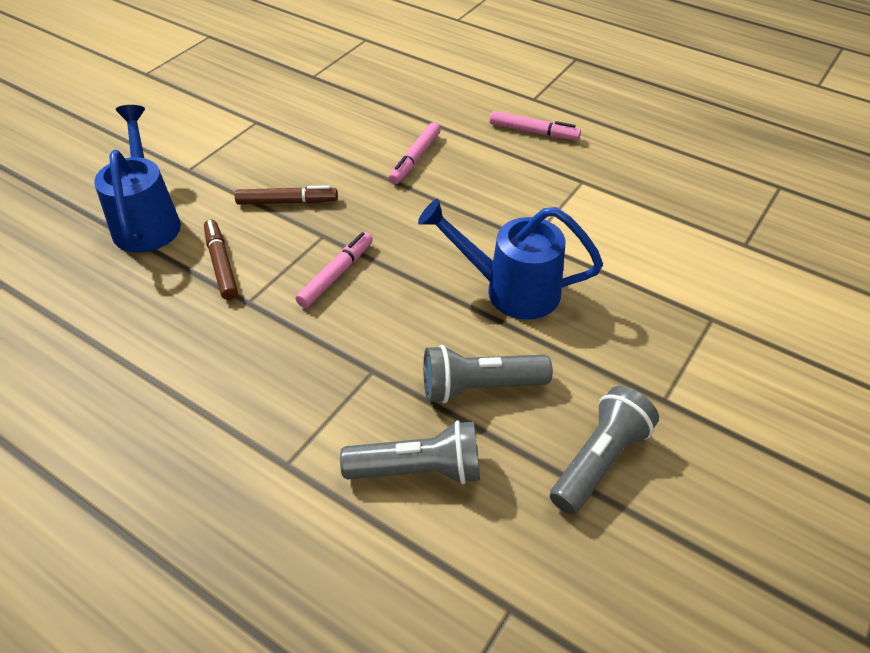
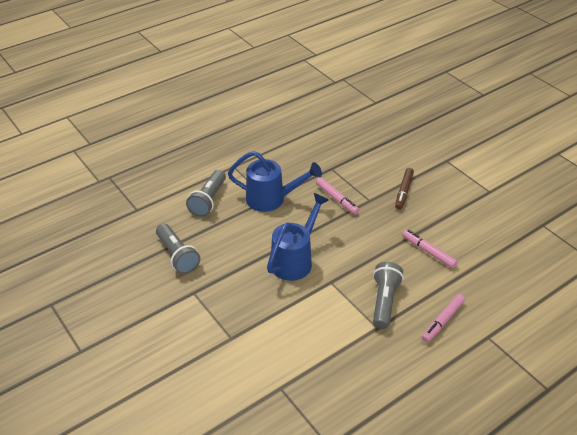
camera: 110 degrees right, 5 degrees down
(147, 221) = (405, 143): blue watering can -> blue watering can (271, 199)
(221, 264) = (361, 163): brown marker -> none
(480, 387) = (239, 230): grey flashlight -> grey flashlight (384, 301)

